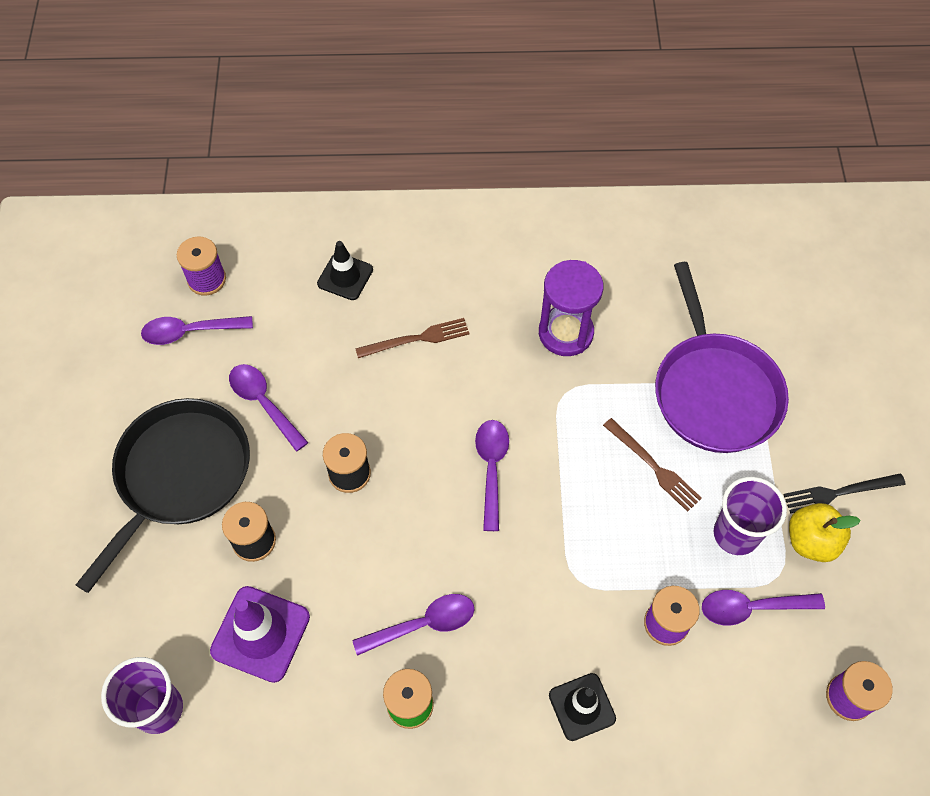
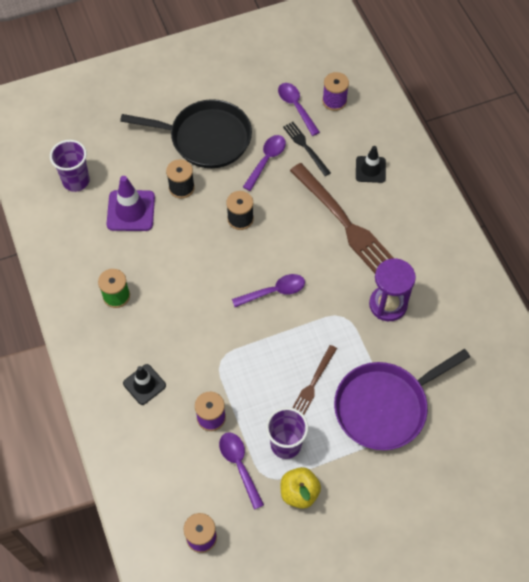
camera: 70 degrees right, 0 degrees up
(417, 339) = (344, 223): brown fork -> brown fork, size x1.98
(423, 624) = (164, 287): purple spoon -> none
(839, 492) = (342, 504): black fork -> black fork (305, 147)

